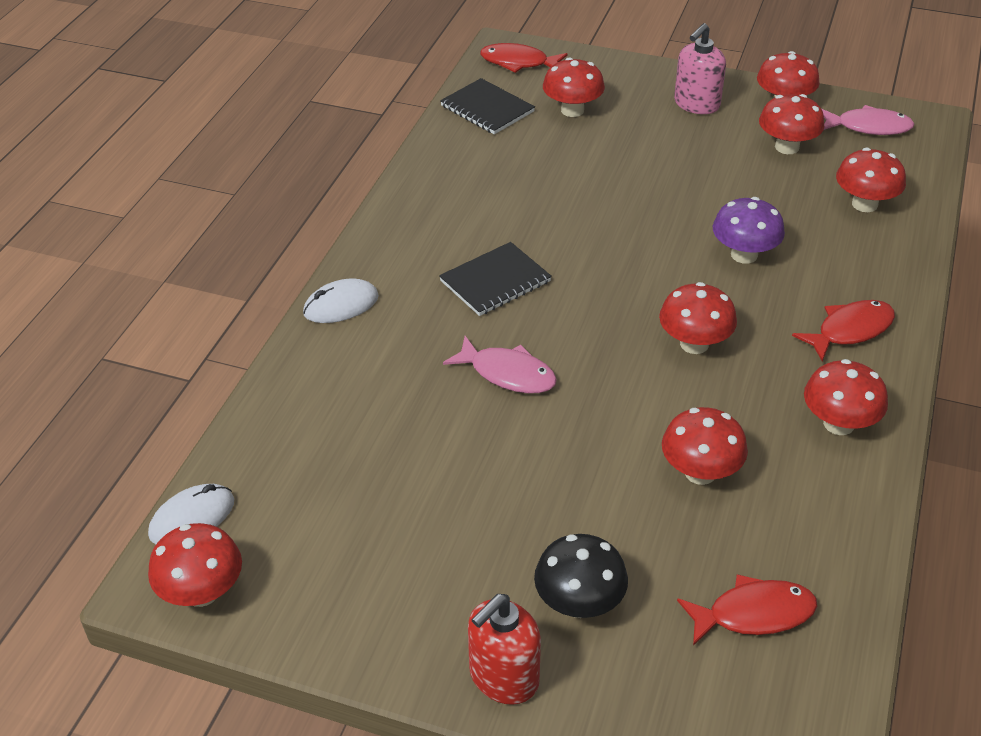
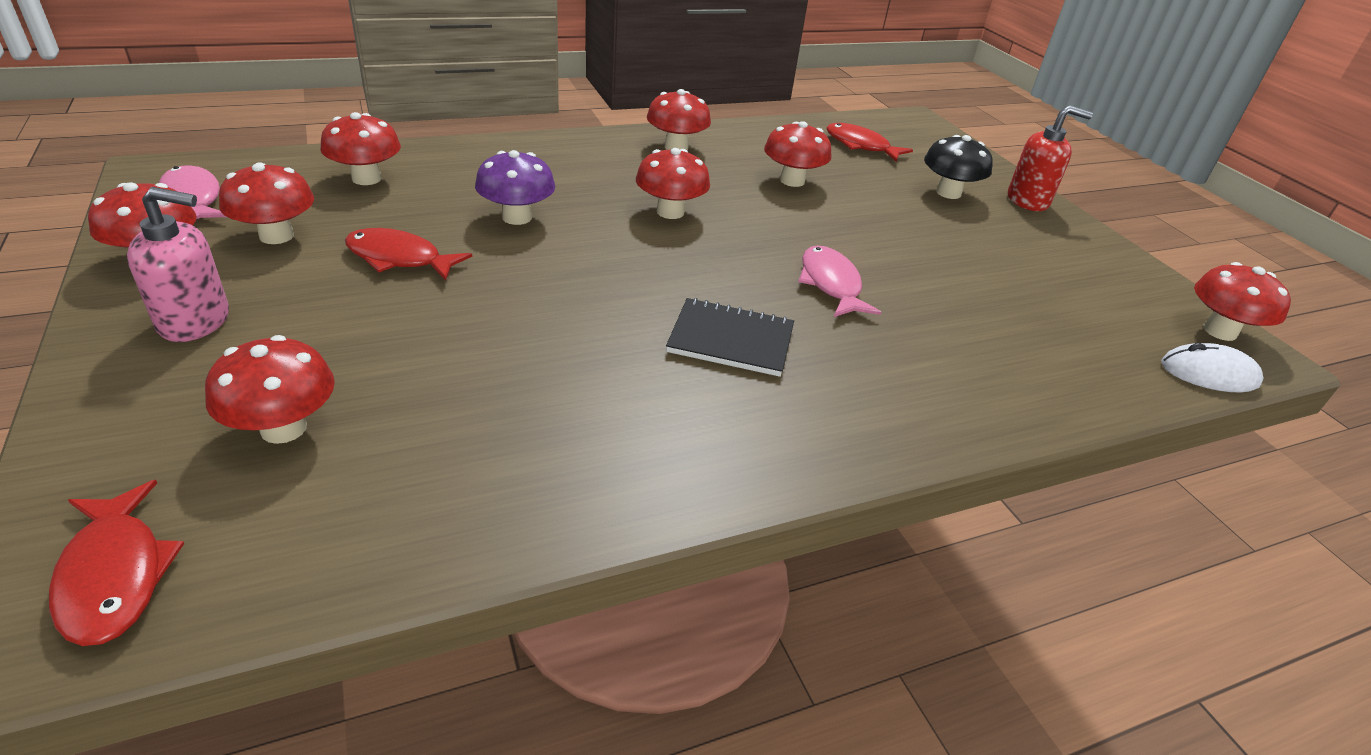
camera: 135 degrees left, 5 degrees down
(341, 305) = (912, 432): white mouse -> none
(487, 109) = (340, 531): black notebook -> none
(850, 330) = (569, 158): red fish -> red fish (399, 258)

